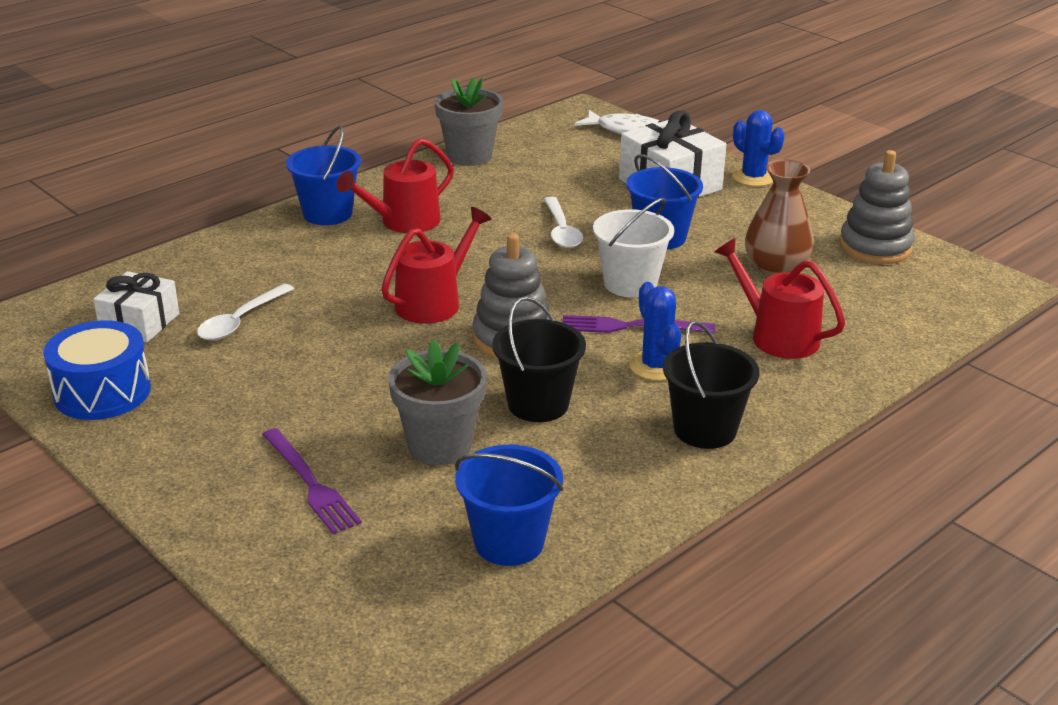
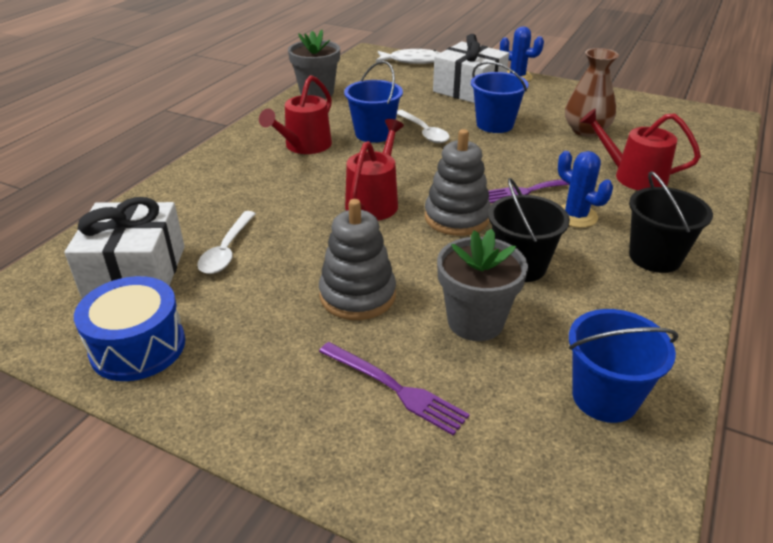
camera: 20 degrees left, 5 degrees up
(140, 323) = (135, 271): white gift -> white gift, size x1.56
(327, 214) = (240, 150): blue bucket -> blue bucket (374, 133)
(630, 284) = (503, 160): white bucket -> none
(875, 247) = (632, 107): grey stacking toy -> grey stacking toy (357, 295)

